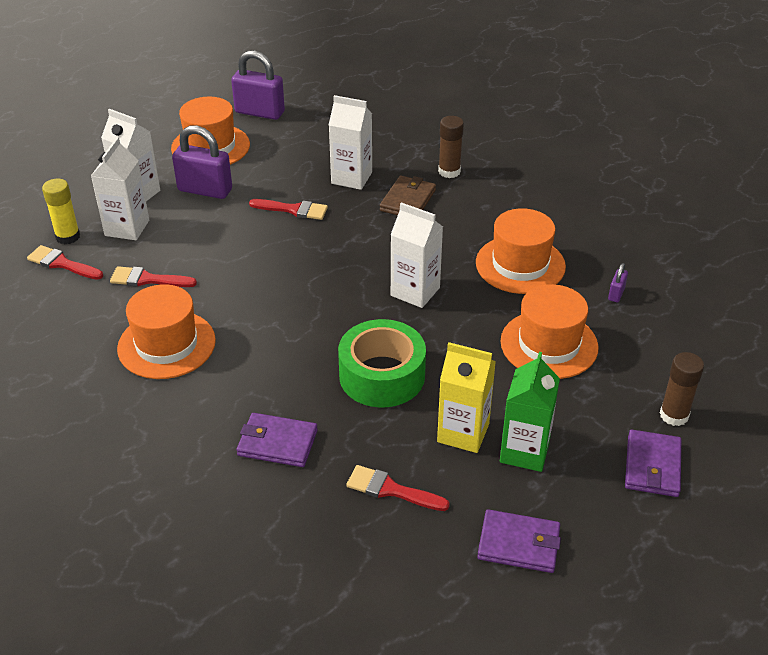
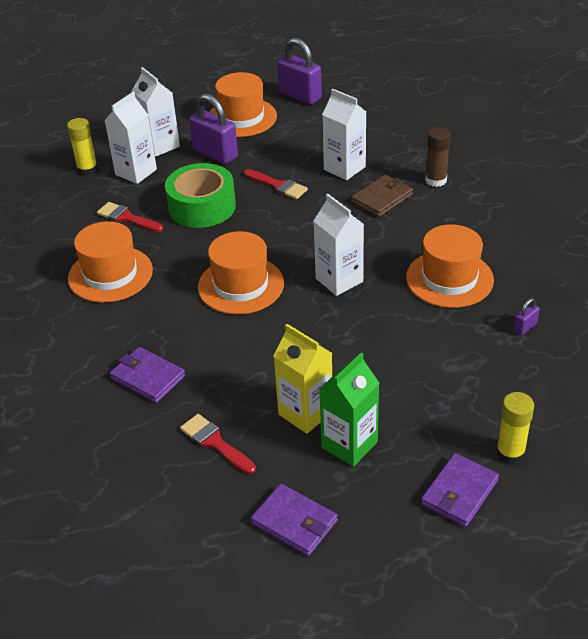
camera: 25 degrees right, 0 degrees up
(62, 263) = (71, 190): red brush -> none
(382, 375) = (266, 345): green tape -> green tape (202, 207)
(549, 344) = (431, 357): orange hat -> orange hat (241, 285)
(674, 415) = (510, 453): brown glue stick -> yellow glue stick

